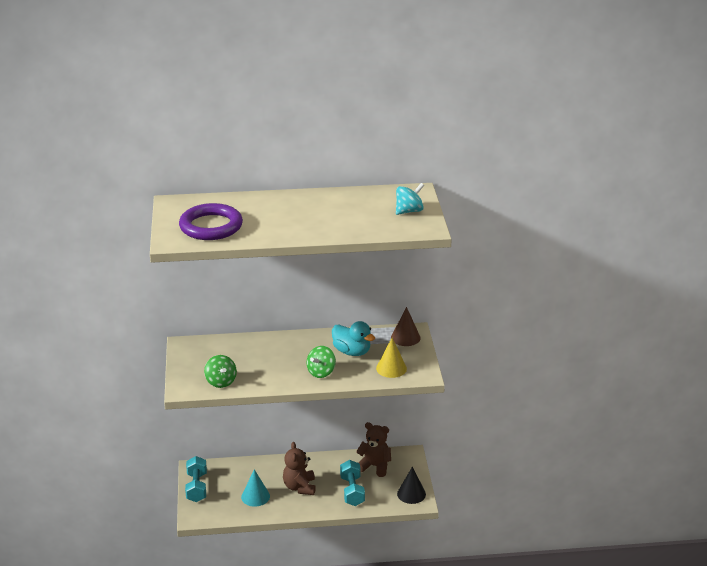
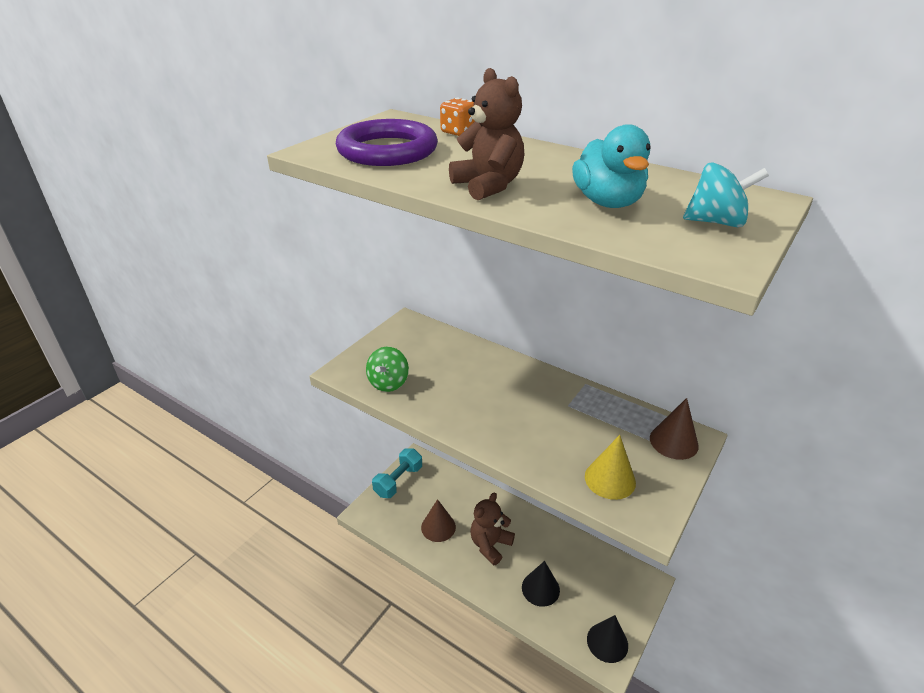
camera: 40 degrees right, 5 degrees up
(227, 200) = (458, 132): none -> orange dice
(255, 496) = (438, 527): turquoise cone -> brown cone
(321, 372) = (510, 433): green spinning top -> none
(352, 352) = (579, 425): turquoise duck -> turquoise duck (607, 202)
(352, 491) = (540, 588): turquoise dumbbell -> black cone
(375, 466) = (593, 571): brown teddy bear -> brown teddy bear (488, 186)

